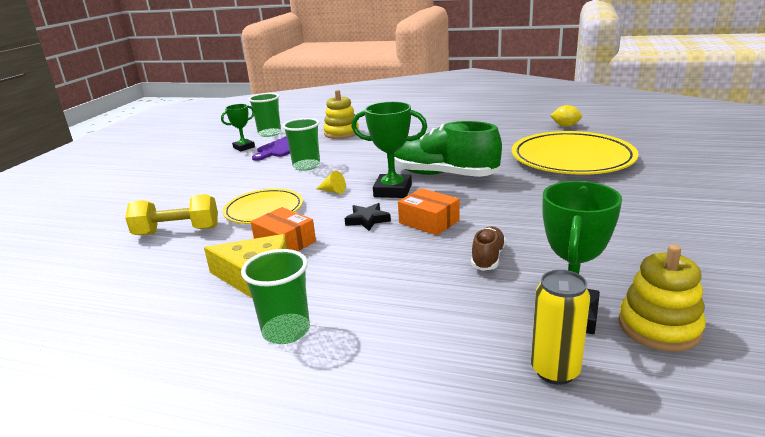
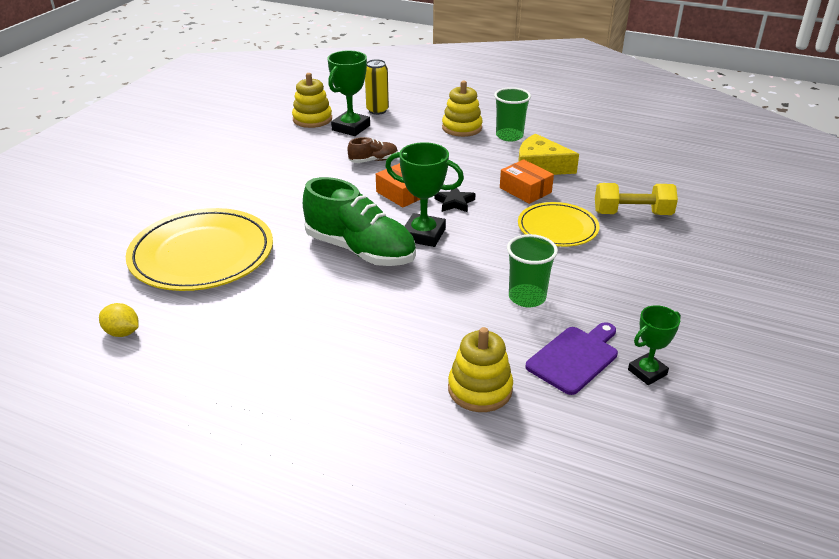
camera: 175 degrees left, 10 degrees up
(269, 133) = (621, 421): green cup -> none
(333, 191) = (488, 244): yellow cone -> none
(370, 341) = (462, 128): none -> yellow stacking toy
(488, 258) = (373, 160): brown shoe -> brown shoe turned 135 degrees counterclockwise

